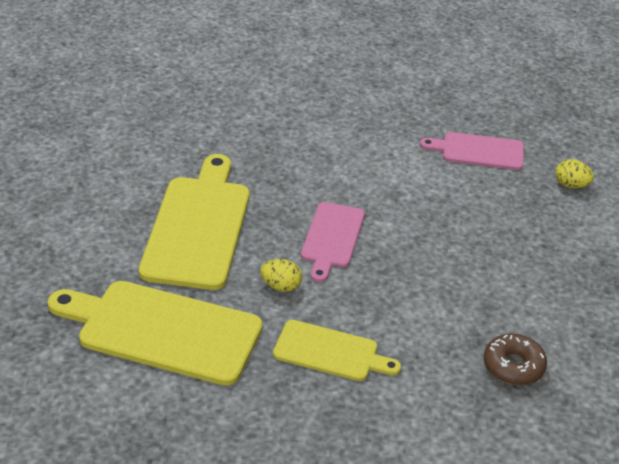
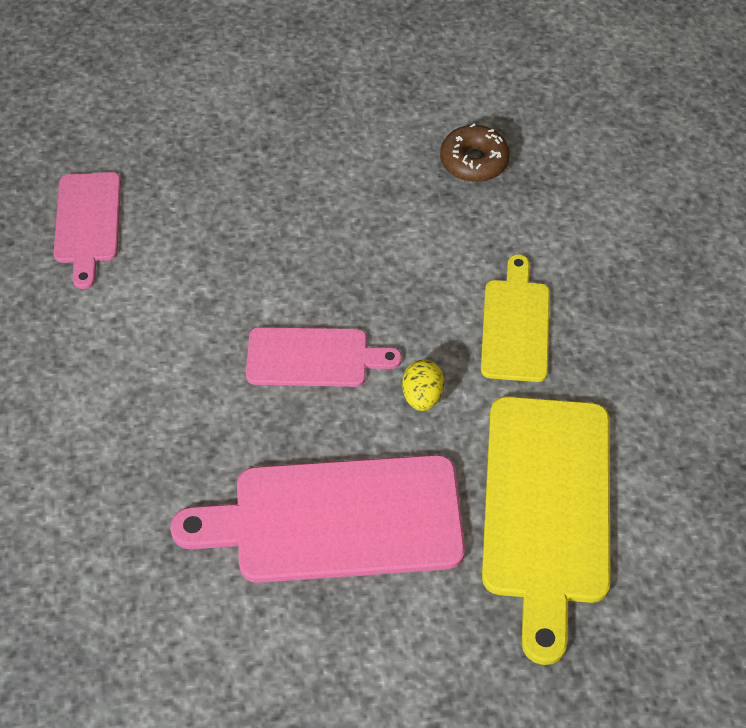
camera: 100 degrees left, 15 degrees up
(198, 227) = (336, 520): yellow cutting board -> pink cutting board
(571, 185) = (141, 126): yellow egg -> none

